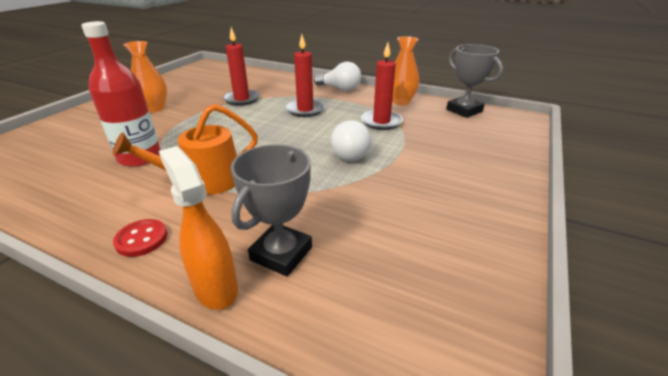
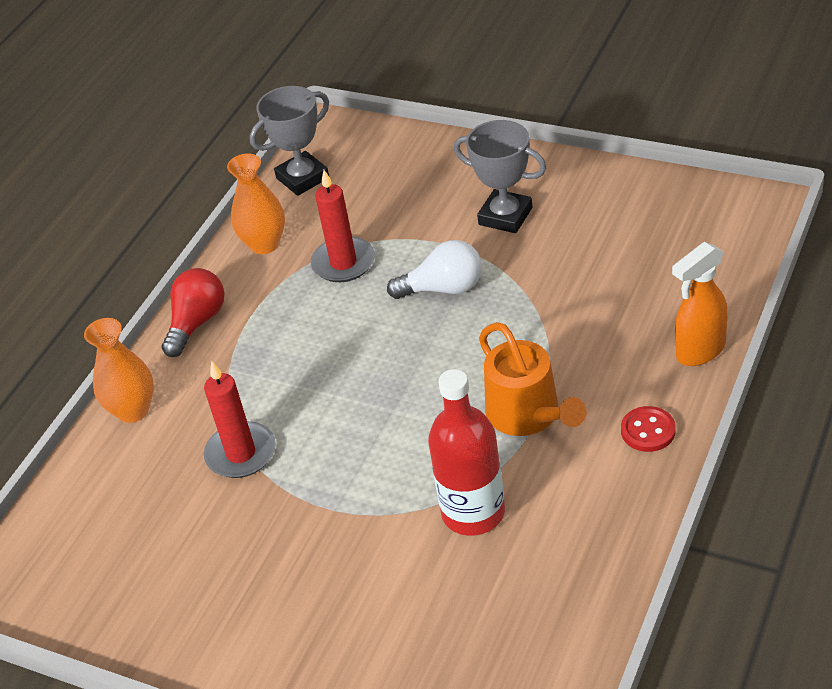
camera: 85 degrees left, 10 degrees up
(154, 108) = (282, 575): orange vase -> orange vase (133, 410)
(281, 253) = (647, 317): grey trophy -> grey trophy (505, 216)
(305, 110) = (295, 355): red candle -> none
(340, 89) = (197, 323): white light bulb -> red light bulb

